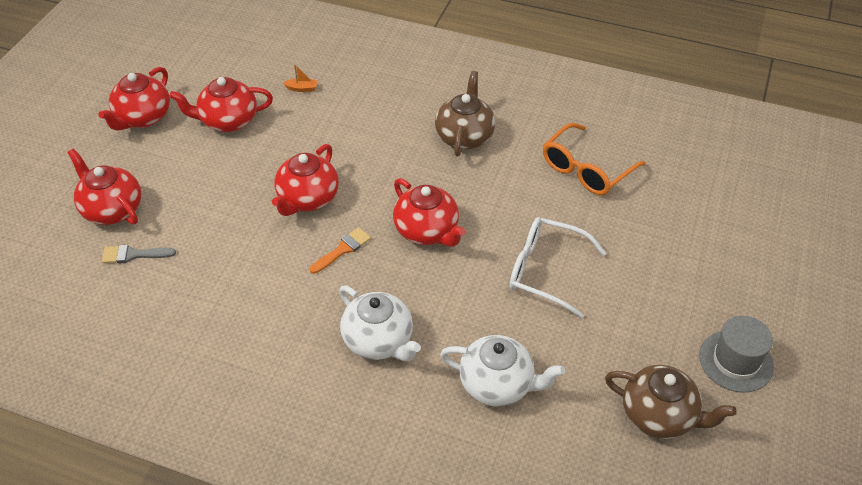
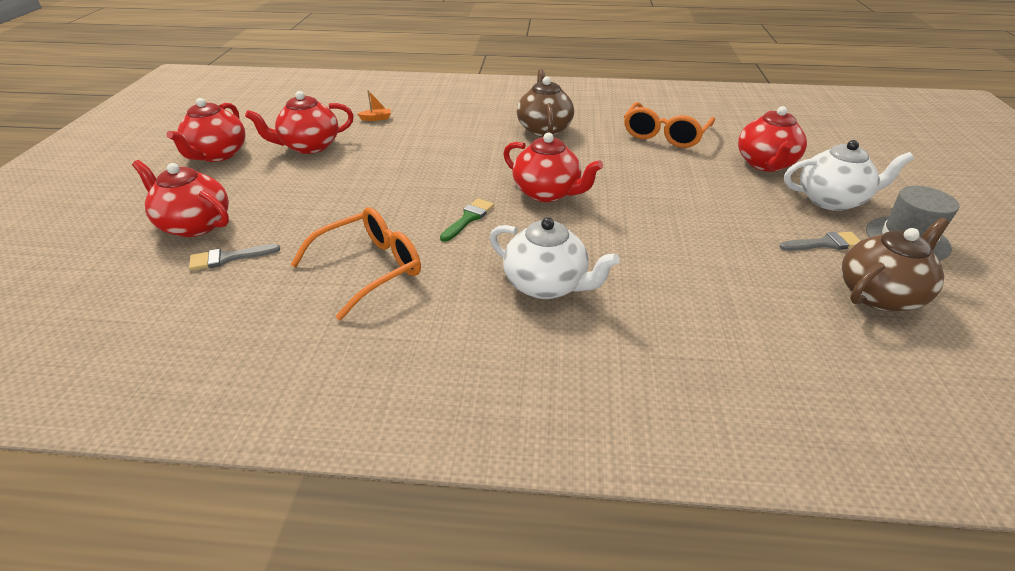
camera: 15 degrees left, 10 degrees down
(242, 291) = (370, 268): none -> orange glasses
(307, 199) = (414, 187): red teapot -> red teapot (765, 164)
(342, 250) = (468, 218): orange brush -> green brush
(497, 384) = (698, 299): white teapot -> white teapot (832, 200)
(545, 271) = (679, 203): white glasses -> none
(651, 349) = (824, 243): none -> grey brush
(659, 415) = (879, 294): brown teapot -> brown teapot turned 45 degrees counterclockwise

